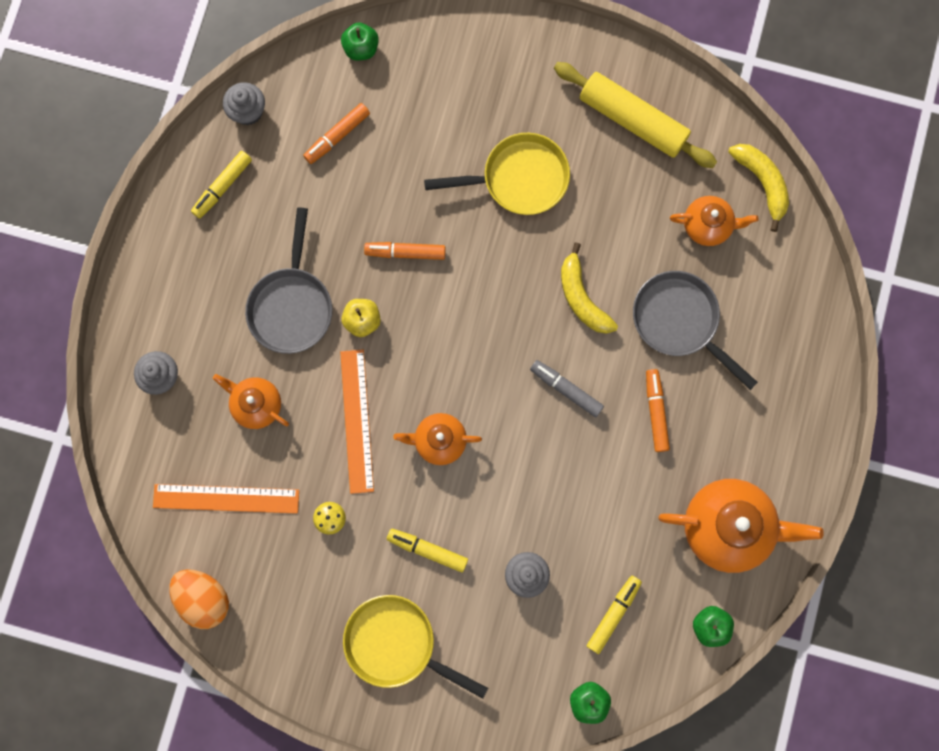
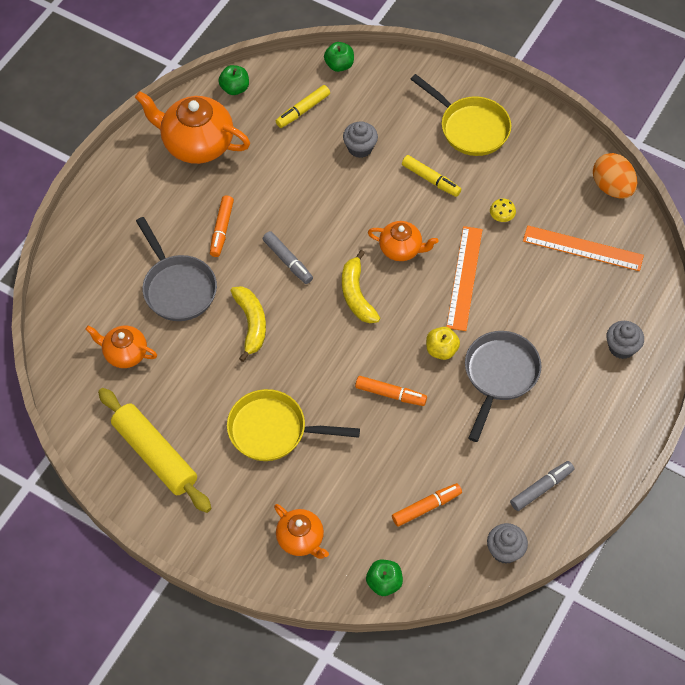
camera: 165 degrees left, 20 degrees down
(222, 187) = (541, 488): yellow marker -> grey marker
(256, 404) = (545, 308): orange teapot -> orange teapot (301, 539)
(762, 183) = (64, 376): yellow banana -> yellow banana (356, 295)

